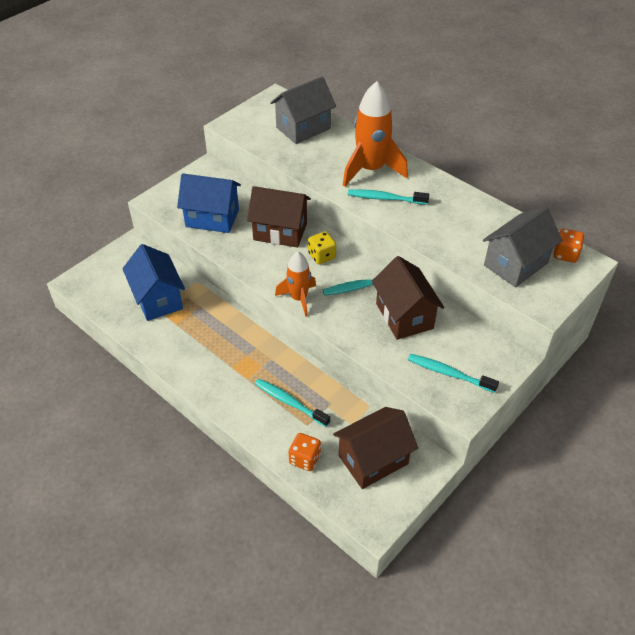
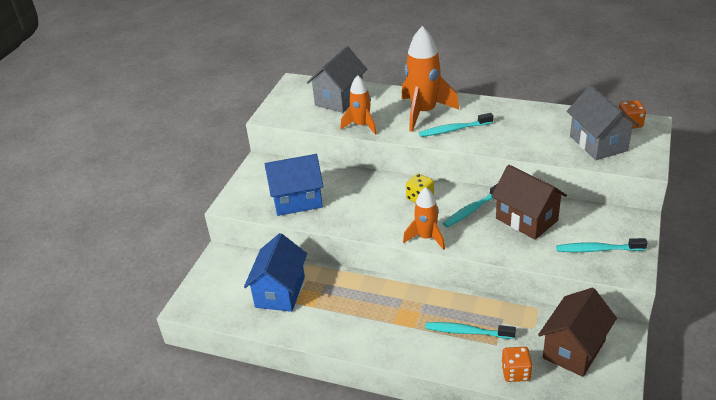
camera: 20 degrees left, 10 degrees down
(158, 299) = (280, 292): blue house -> blue house turned 60 degrees clockwise
(280, 231) = (368, 191): brown house -> none
(303, 163) = (361, 125): none -> orange rocket
(515, 264) = (598, 143): grey house -> grey house turned 45 degrees counterclockwise

